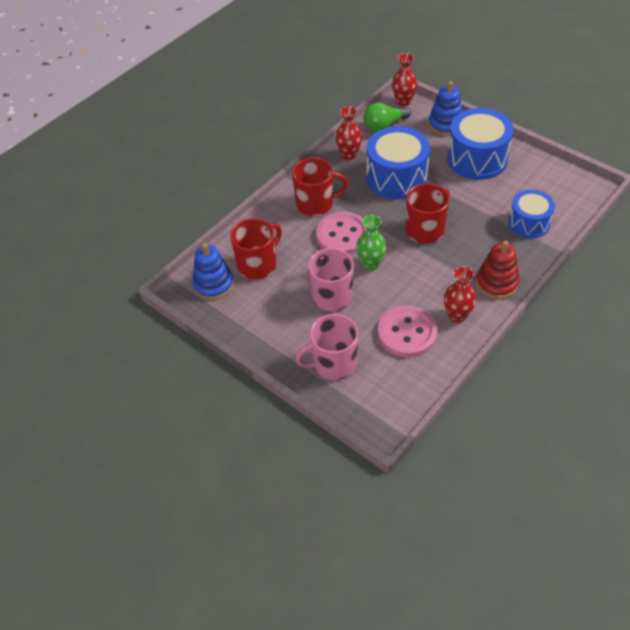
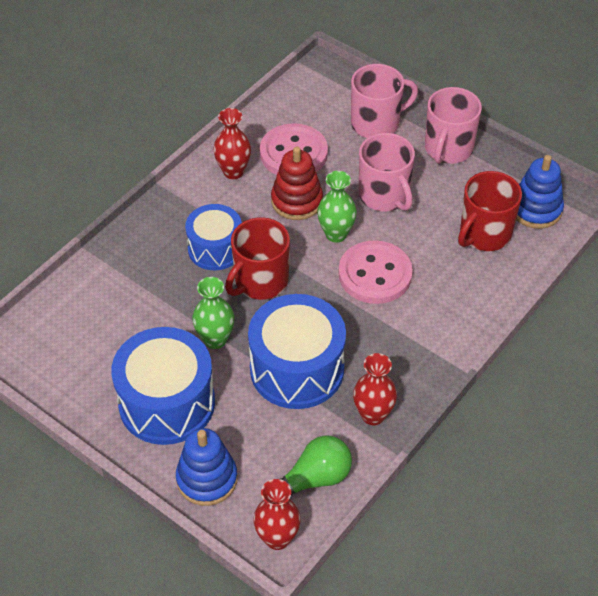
camera: 175 degrees right, 0 degrees up
(273, 338) = (448, 149): none -> pink mug
(316, 204) = (417, 324): red mug -> none
(452, 193) = (215, 339): none -> green vase
(496, 283) = (178, 209): red stacking toy -> red stacking toy (297, 201)
(529, 223) = (116, 290): blue drum -> blue drum (215, 248)

